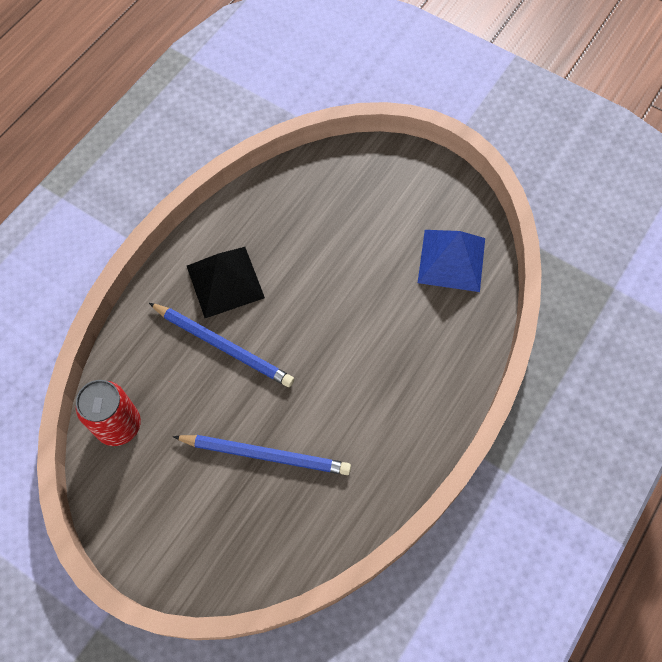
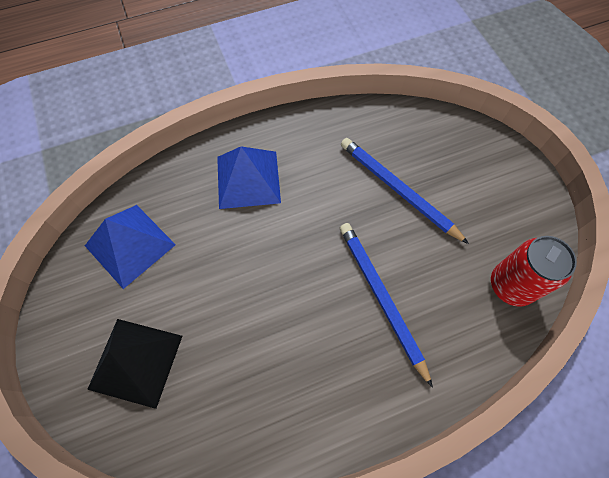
camera: 145 degrees left, 0 degrees up
(225, 281) = (341, 363): black pyramid -> black pyramid (136, 362)
(408, 374) = (248, 179): none -> blue pyramid

